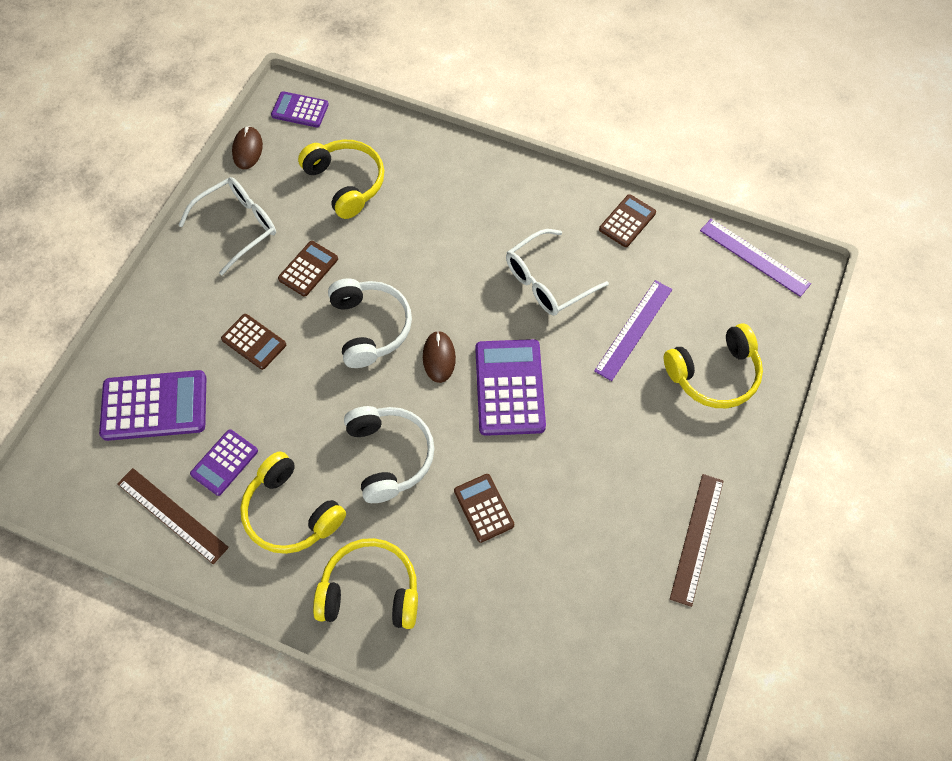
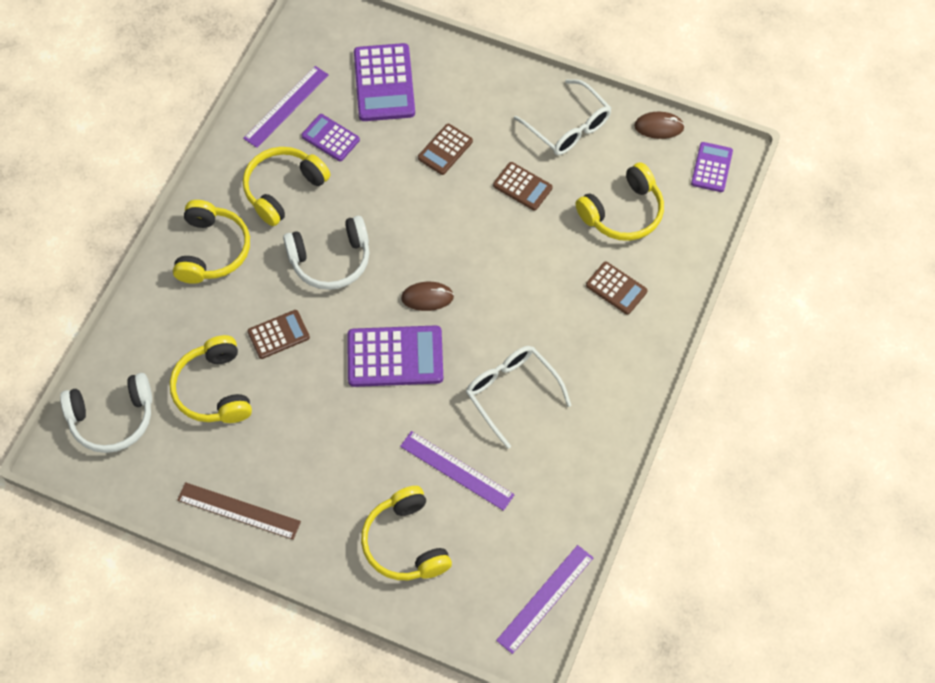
camera: 90 degrees right, 0 degrees up
(172, 515) = (286, 106): brown ruler -> purple ruler
(370, 327) = (460, 240): white headphones -> white headphones (112, 418)
(553, 575) = (214, 389): none -> yellow headphones
(627, 221) = (587, 472): brown calculator -> brown calculator (616, 288)

